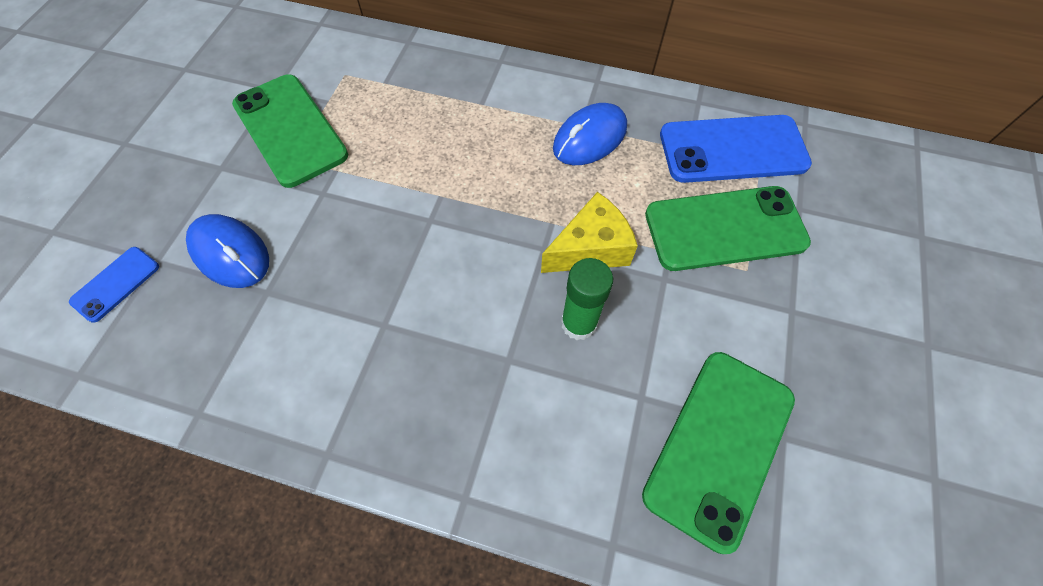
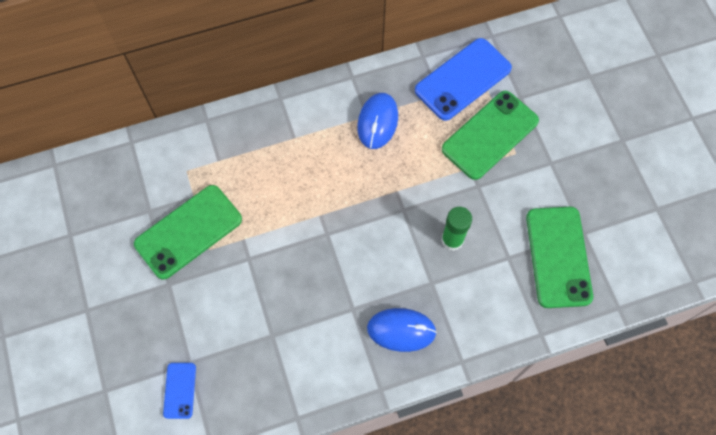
camera: 35 degrees left, 5 degrees up
(231, 253) = (229, 329): blue mouse -> blue mouse (401, 330)
(290, 130) = (188, 232): green phone -> green phone turned 60 degrees counterclockwise
(590, 248) = (428, 193): yellow cheese -> none

